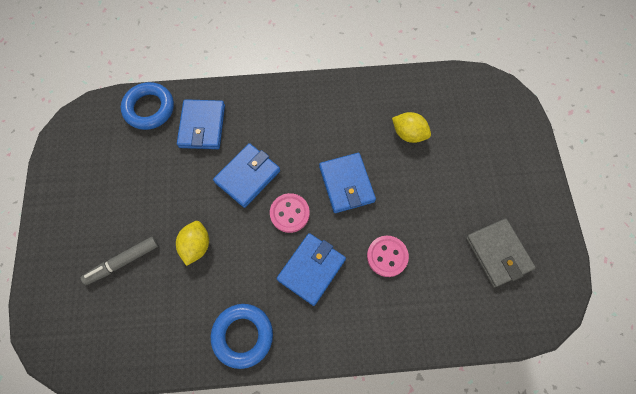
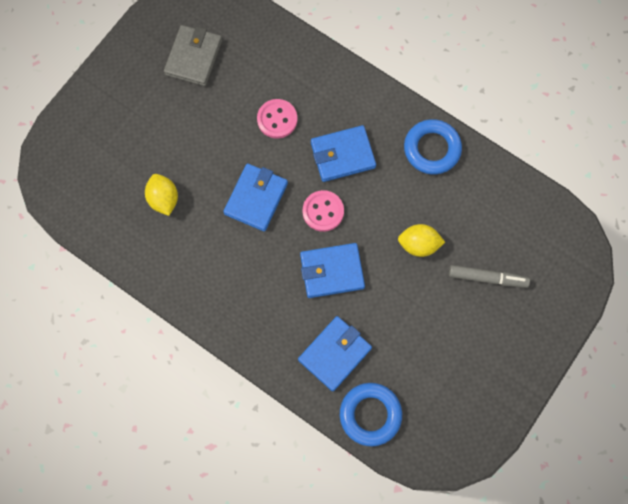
camera: 140 degrees left, 5 degrees up
(196, 246) = (419, 244): yellow lemon -> yellow lemon turned 45 degrees clockwise

